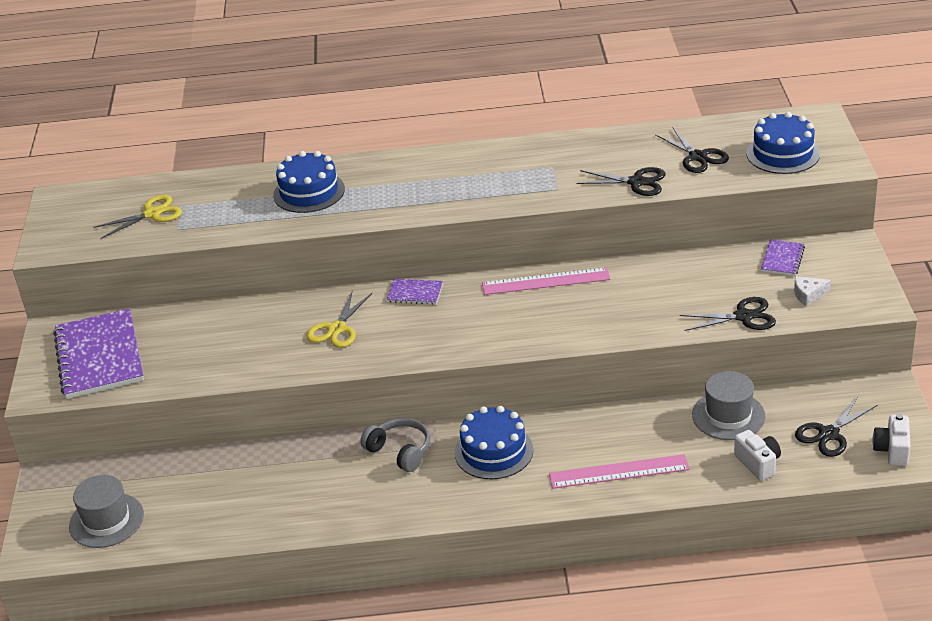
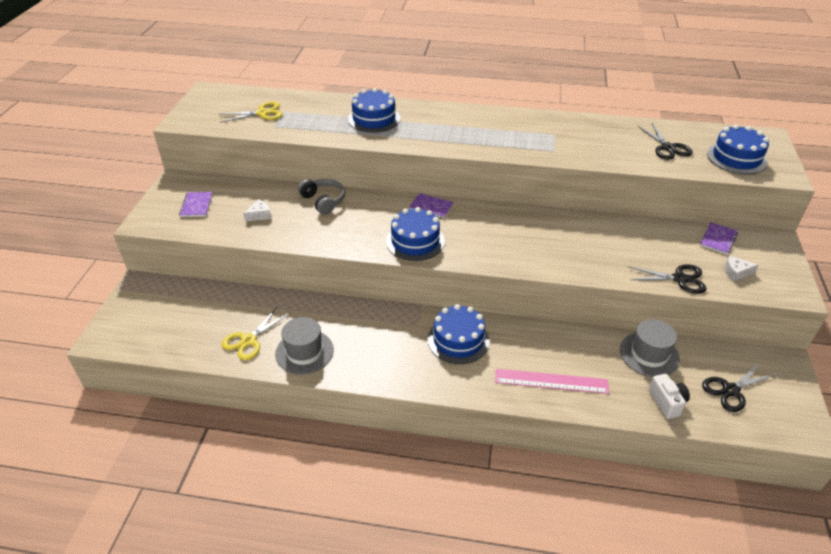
camera: 10 degrees right, 5 degrees up
(99, 356) = (196, 205): purple notebook -> purple notebook, size x0.46
(106, 520) = (163, 326): grey hat -> grey hat (304, 352)
(191, 351) = (259, 215): none -> white cheese
(337, 329) = (366, 221): yellow scissors -> yellow scissors (248, 340)
(400, 451) = (389, 323): grey headphones -> grey headphones (323, 201)
(409, 341) = (415, 241): none -> blue cake
(545, 281) = (529, 218): pink ruler -> none
(636, 182) = (616, 157): black scissors -> none
(892, 450) = (784, 418): white camera -> none

